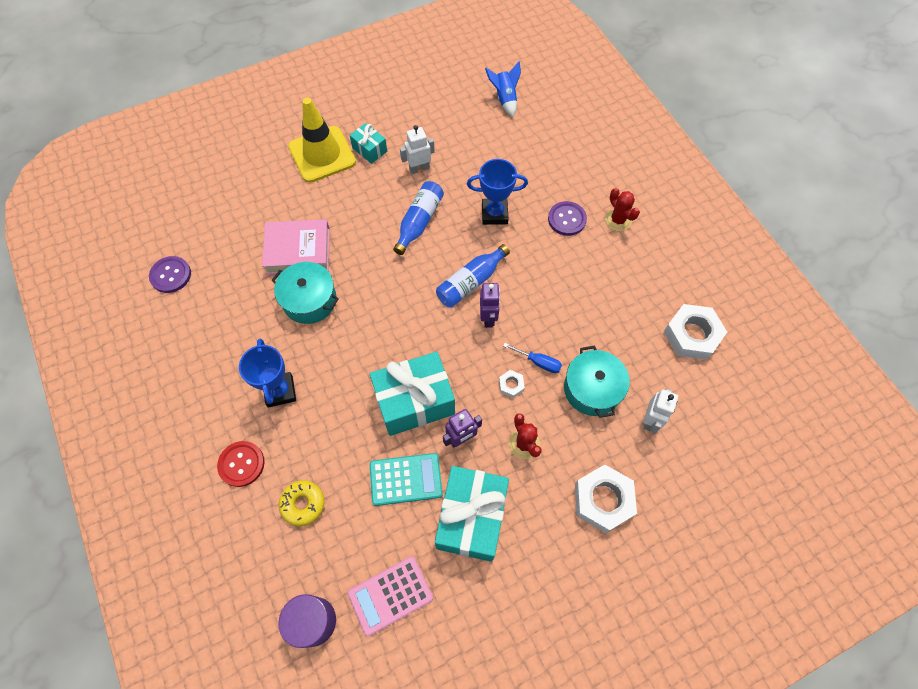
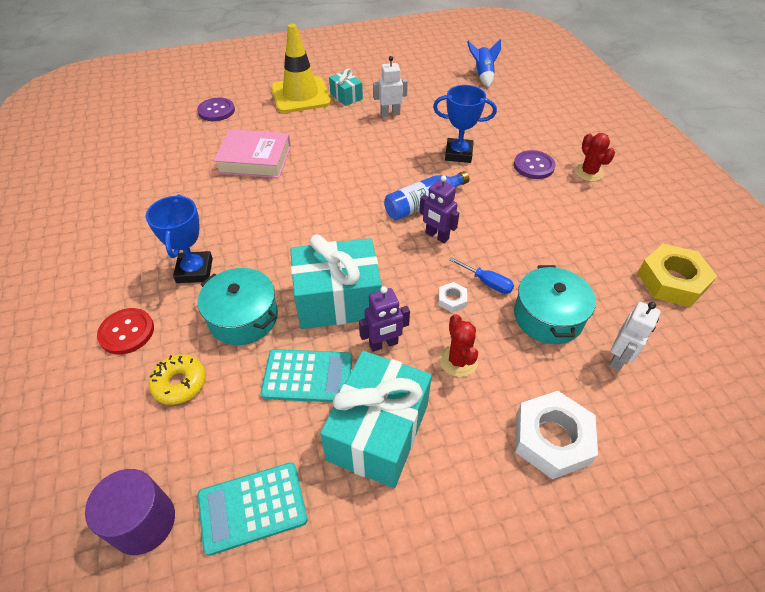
camera: 10 degrees right, 15 degrees down
(171, 275) = (125, 164): purple button -> purple button (216, 111)
(309, 300) = (252, 198): turquoise pot -> turquoise pot (243, 317)
(390, 595) = (252, 507): pink calculator -> turquoise calculator
(419, 222) = (380, 151): blue bottle -> none
(488, 318) = (437, 236): purple robot -> purple robot turned 120 degrees clockwise
(692, 335) = (671, 281): white nut -> yellow nut

